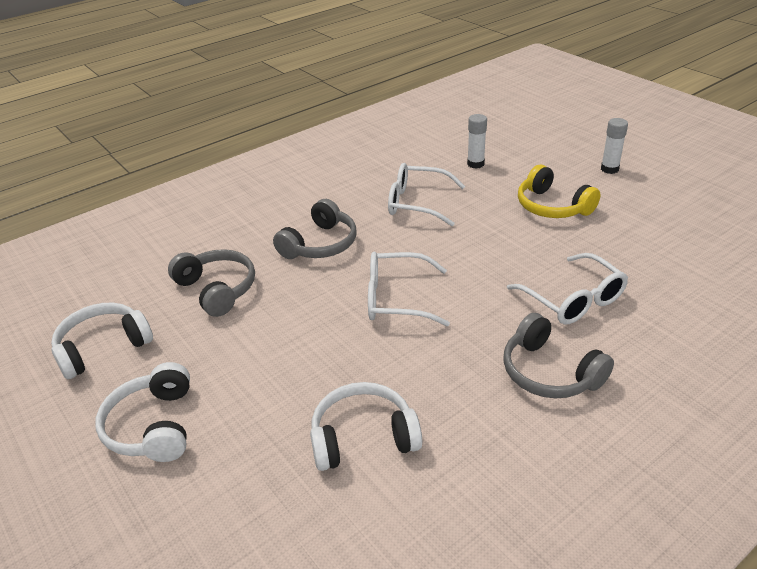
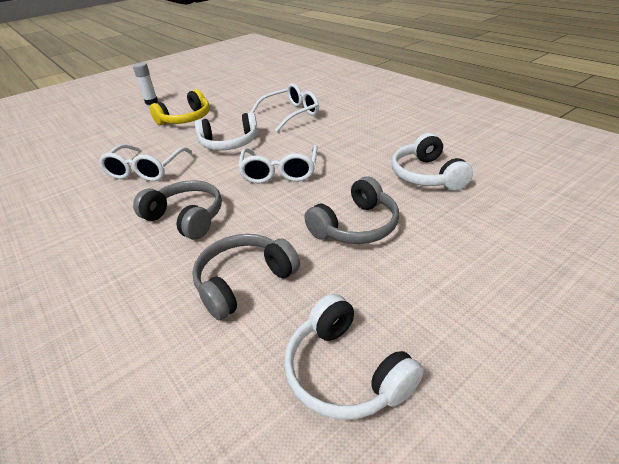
camera: 90 degrees left, 0 degrees up
(153, 426) = (455, 287): white headphones -> white headphones (229, 143)
(475, 164) = (102, 147): white glue stick -> none
(550, 372) = (355, 121): grey headphones -> grey headphones (355, 226)

